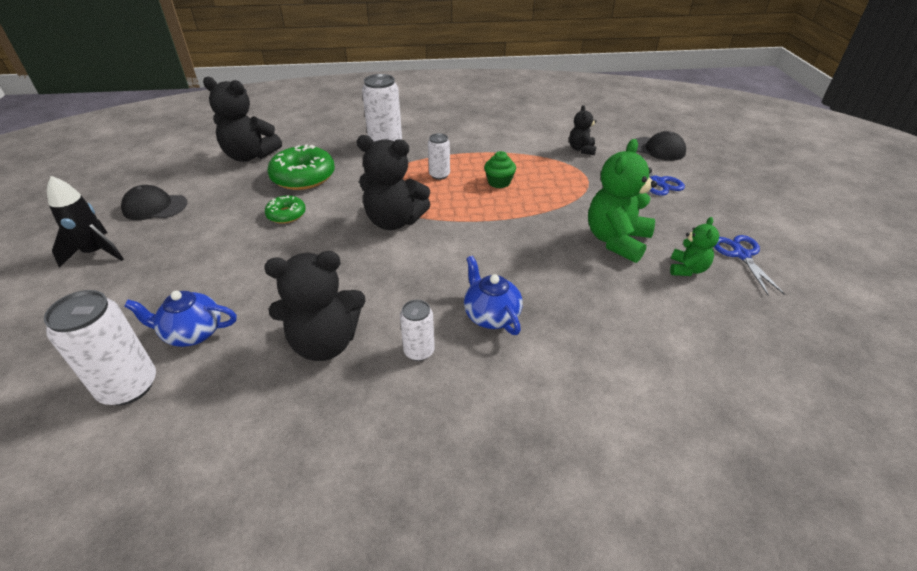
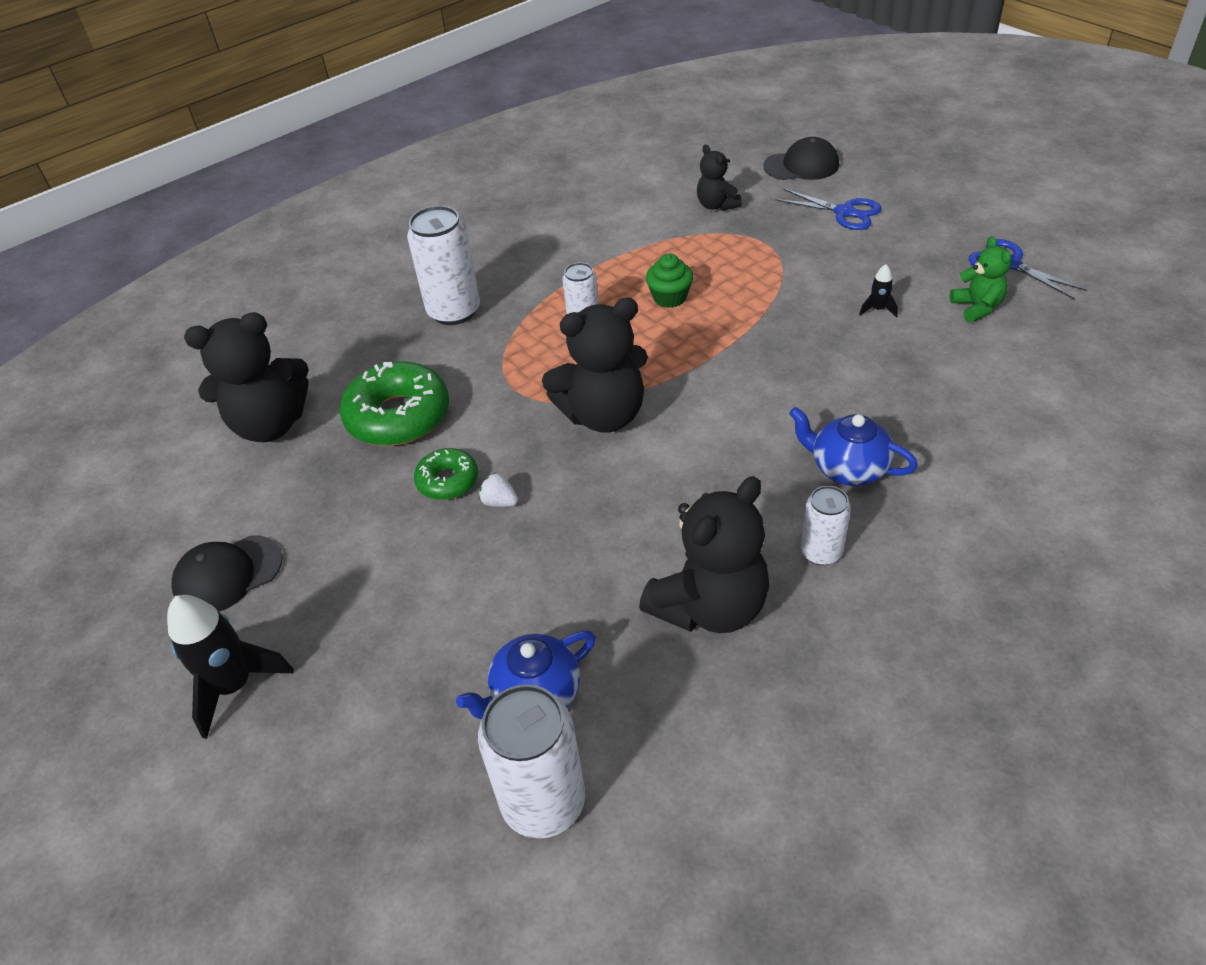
camera: 30 degrees left, 5 degrees up
(295, 236) = (500, 502): none -> white strawberry
(616, 241) = (878, 309): green teddy bear -> black rocket

